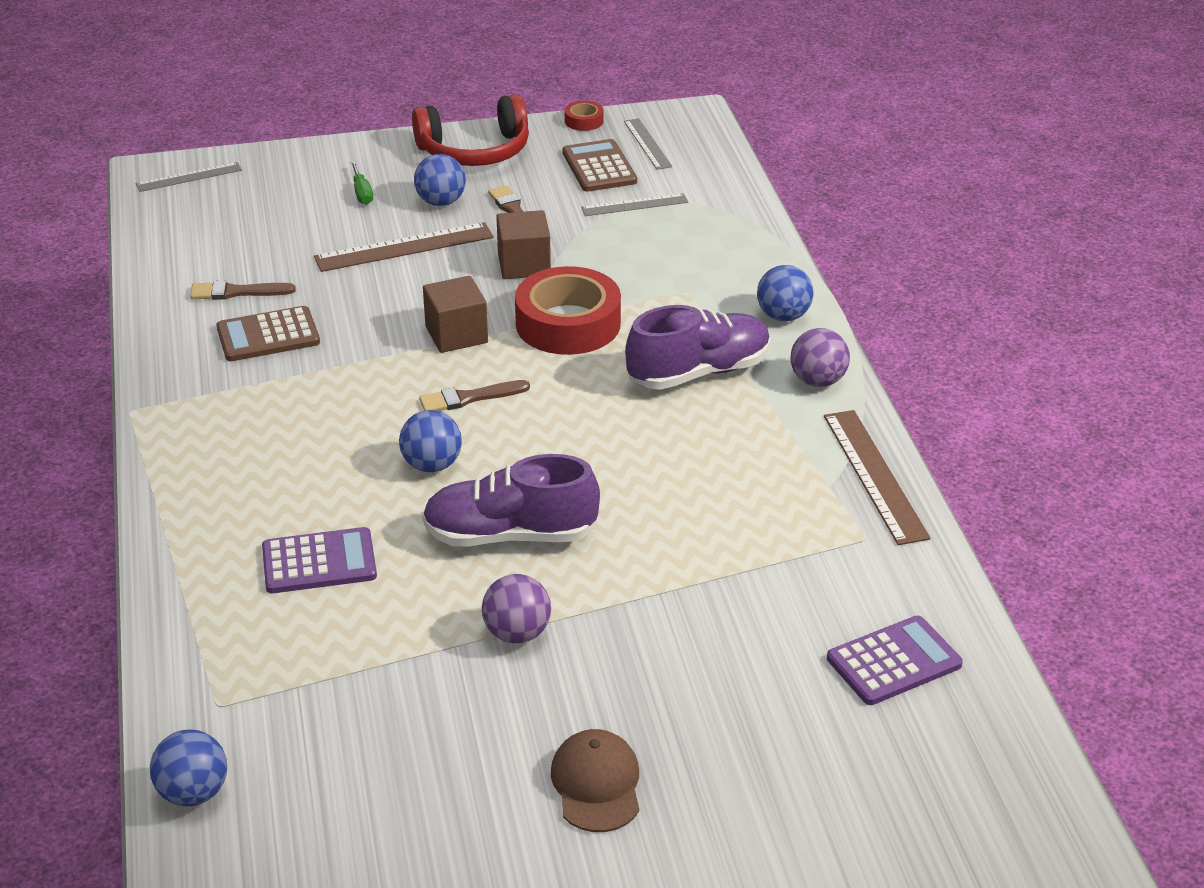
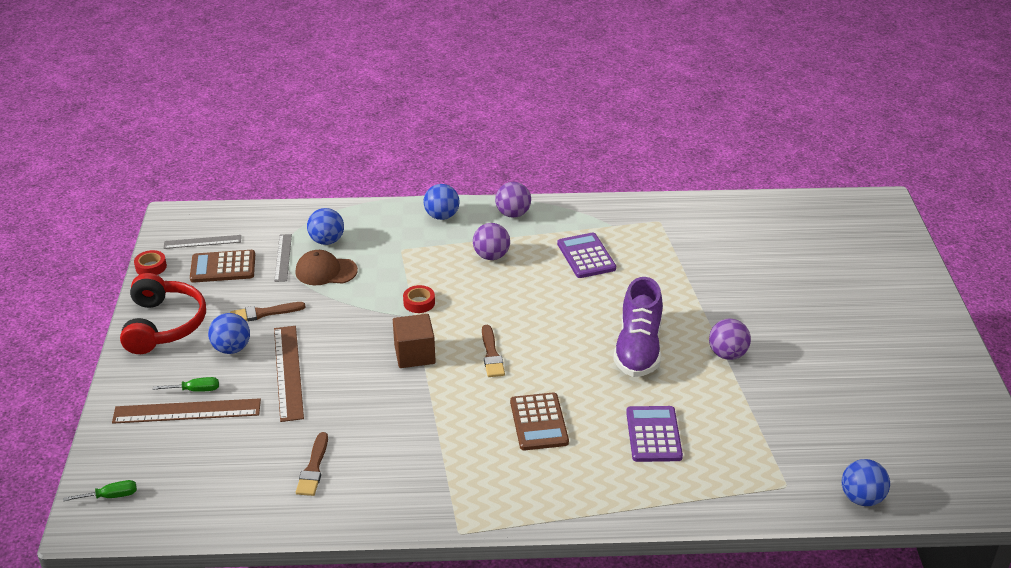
camera: 80 degrees left, 0 degrees up
(189, 177) = (110, 496): grey ruler -> green screwdriver
(268, 335) = (382, 451): brown calculator -> brown calculator (539, 422)
(432, 465) = (561, 377): blue ball -> blue ball (327, 241)
(524, 265) = (338, 315): brown cube -> none
(568, 323) = (419, 303): red tape -> red tape, size x0.43
(596, 784) = (846, 337): brown cap -> brown cap (326, 271)
(698, 372) = (491, 256): purple shoe -> purple ball
(875, 475) = (606, 209): brown ruler -> brown ruler (187, 411)
(894, 662) = (756, 228): purple calculator -> purple calculator (586, 256)

